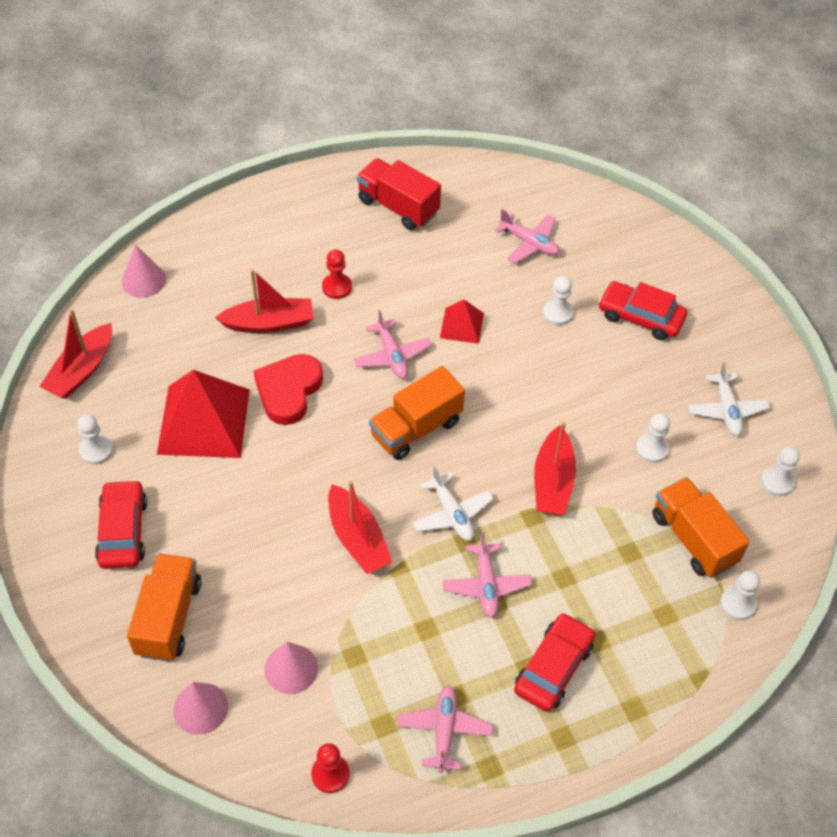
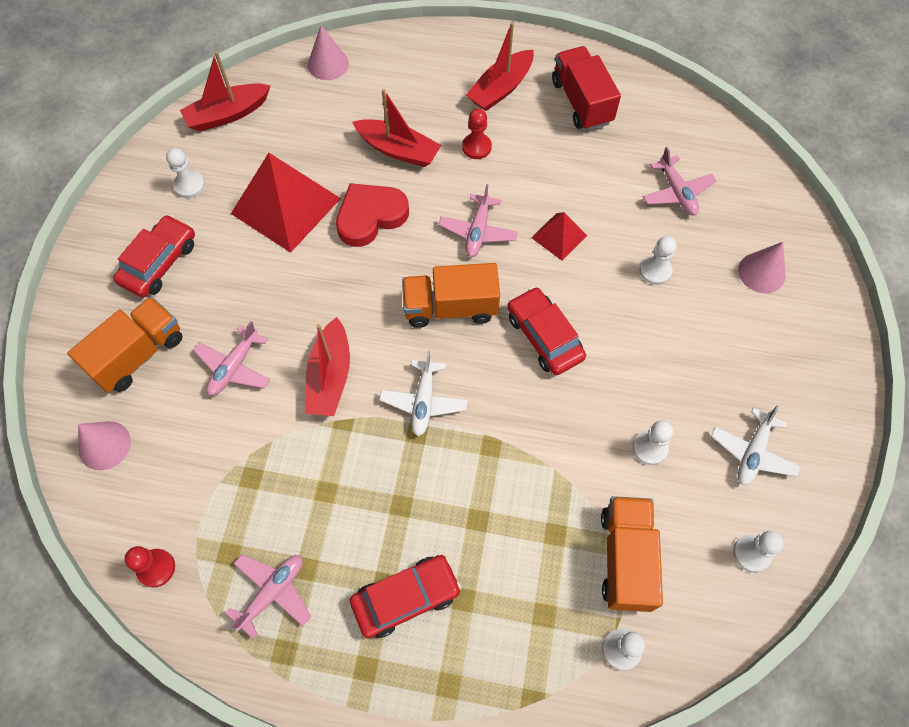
camera: 35 degrees right, 10 degrees up
(291, 669) = (195, 456): pink cone -> pink cone (761, 272)
(486, 585) = (405, 484): pink plane -> pink plane (234, 367)
(553, 482) = (534, 425): red boat -> red boat (501, 89)
(640, 317) = (732, 316): red car -> red car (544, 336)

